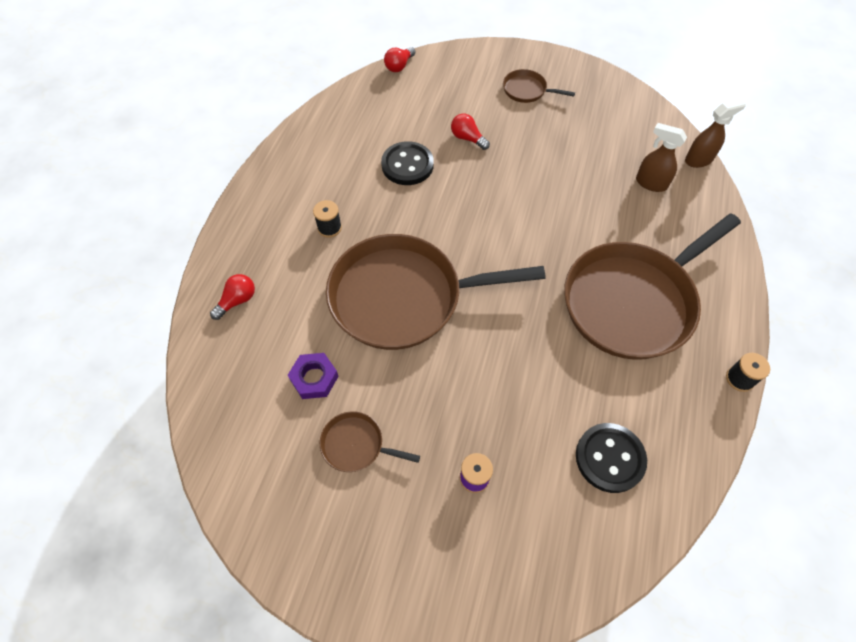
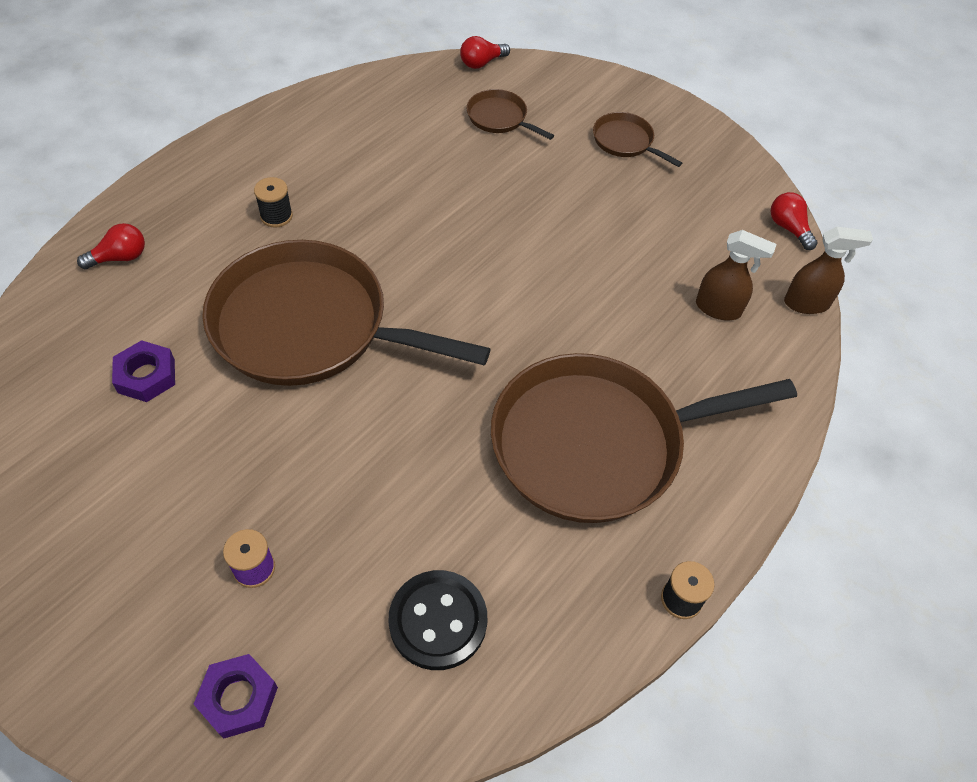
camera: 20 degrees right, 5 degrees down
(356, 445) = (142, 470): brown pan -> brown pan (499, 118)
(407, 165) = (416, 178): black button -> none
(467, 138) = (511, 173): red light bulb -> red light bulb (788, 228)
(520, 567) = (238, 698): none -> purple nut
(650, 183) = (718, 309): brown spray bottle -> brown spray bottle turned 150 degrees clockwise

